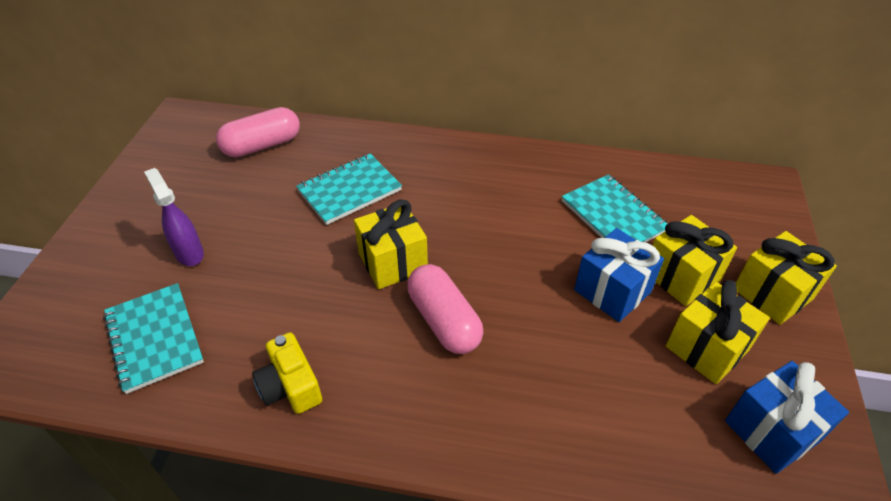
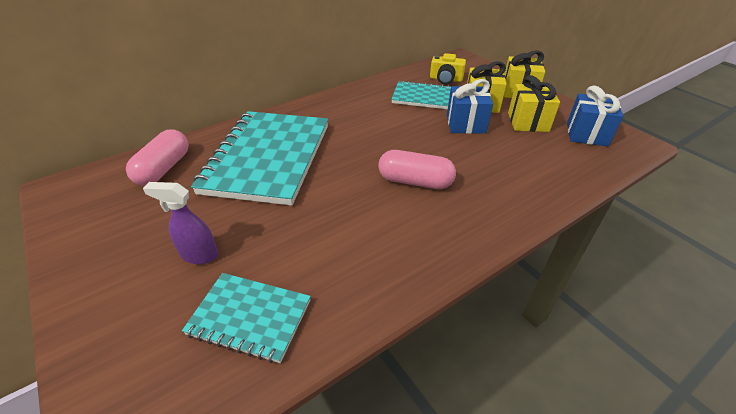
camera: 45 degrees left, 5 degrees down
(290, 386) = (384, 268): yellow camera -> yellow camera (446, 79)
(349, 191) = (268, 158): turquoise notebook -> turquoise notebook, size x1.90
(393, 262) = (348, 174): yellow gift -> none

